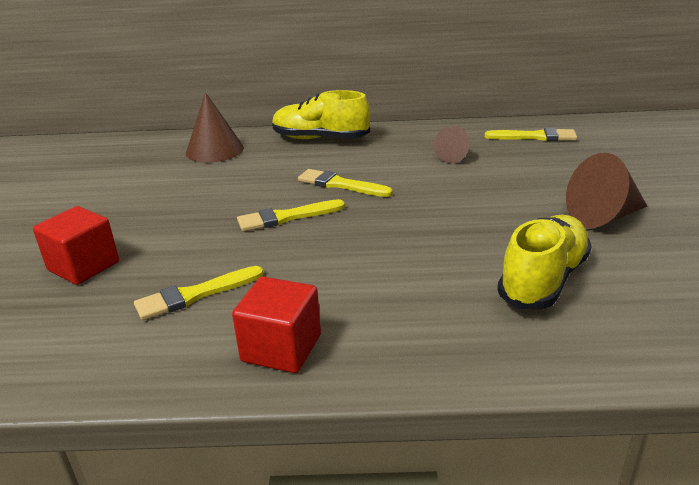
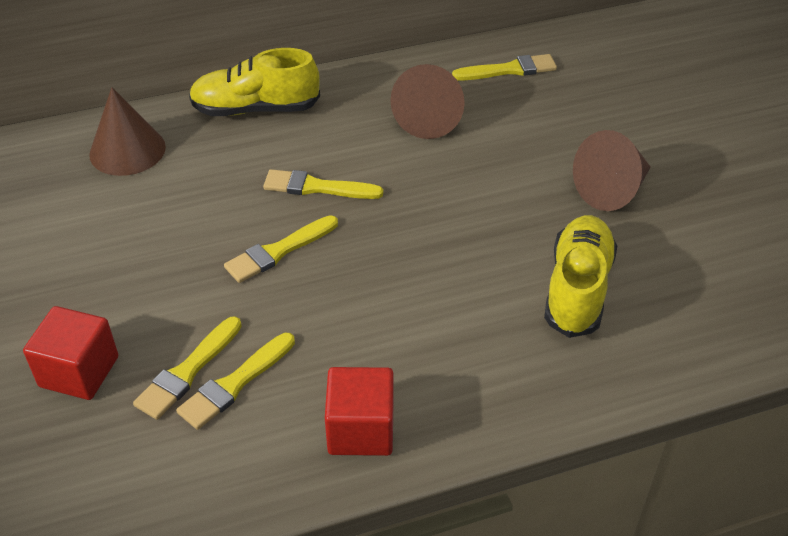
camera: 20 degrees left, 15 degrees up
(164, 280) = (188, 371): none -> yellow brush
(454, 157) = (429, 119): brown cone -> brown cone, size x1.67

